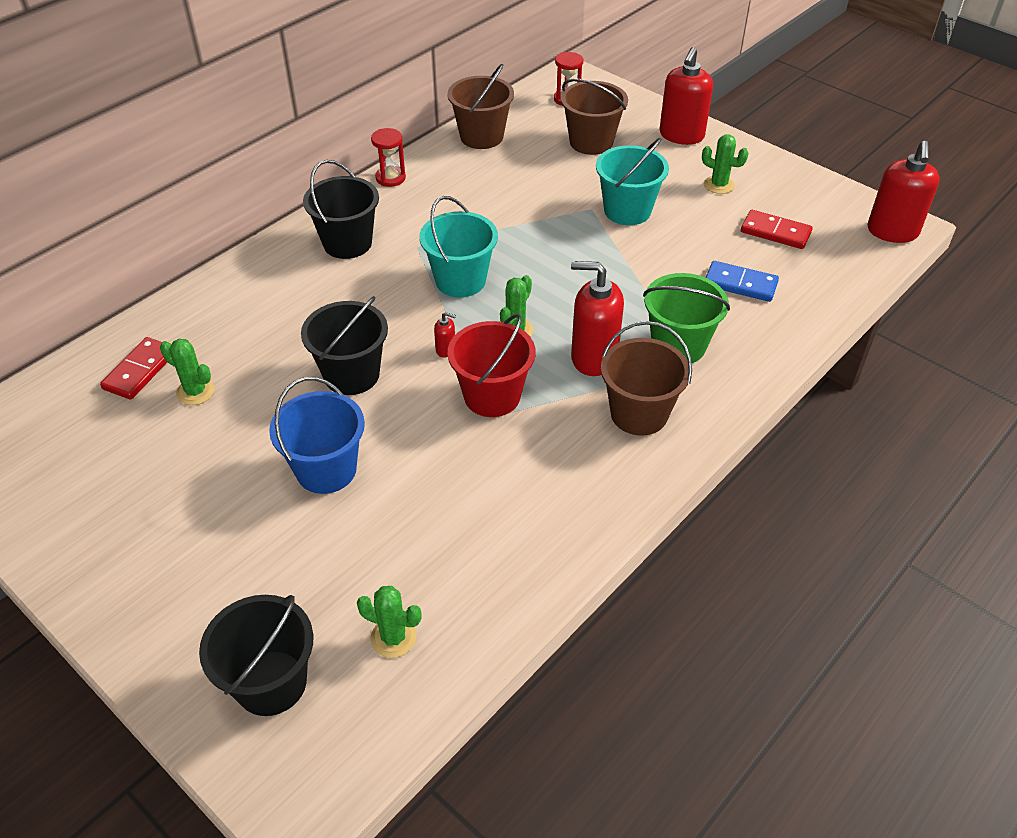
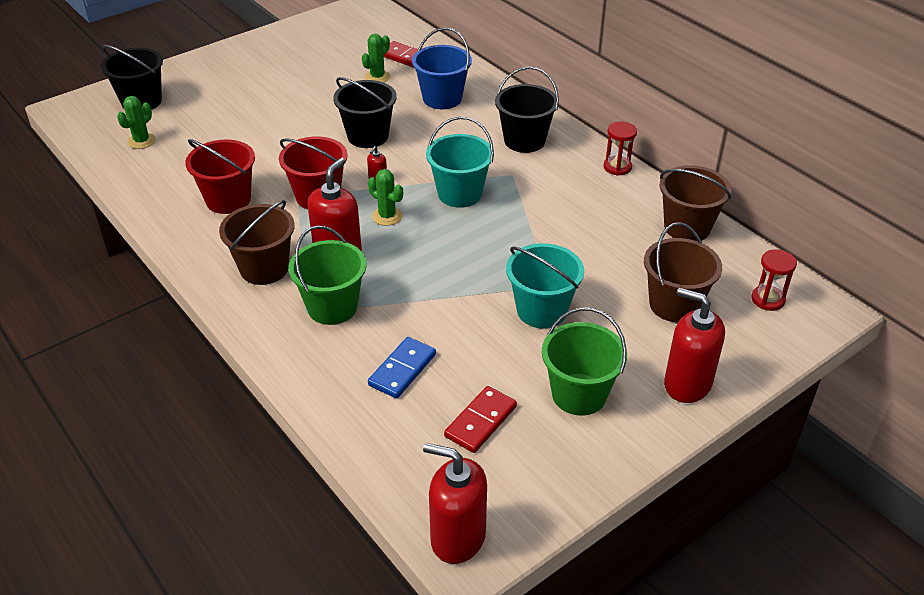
camera: 100 degrees right, 5 degrees down
(326, 470) = (283, 123): blue bucket -> blue bucket (442, 98)
(519, 483) = (228, 200): none -> red bucket
(719, 185) = (579, 394): green cactus -> green bucket

